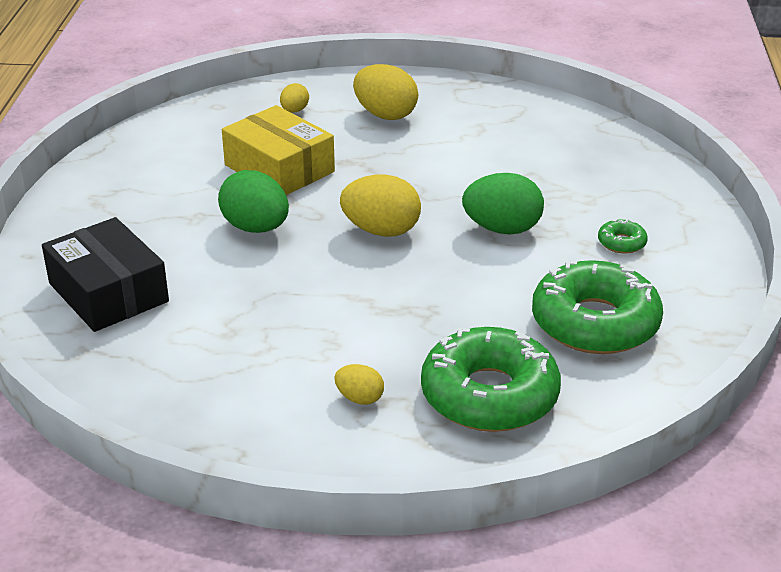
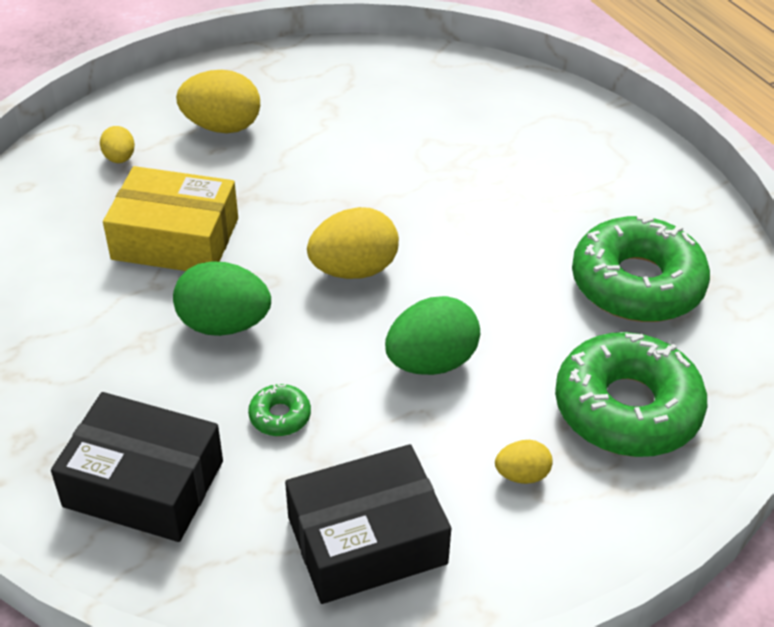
camera: 35 degrees left, 10 degrees up
(209, 385) = (367, 540): none -> black box
(502, 229) = (463, 216): green egg -> green egg (431, 362)
(621, 243) = (577, 185): green donut -> green donut (280, 416)

